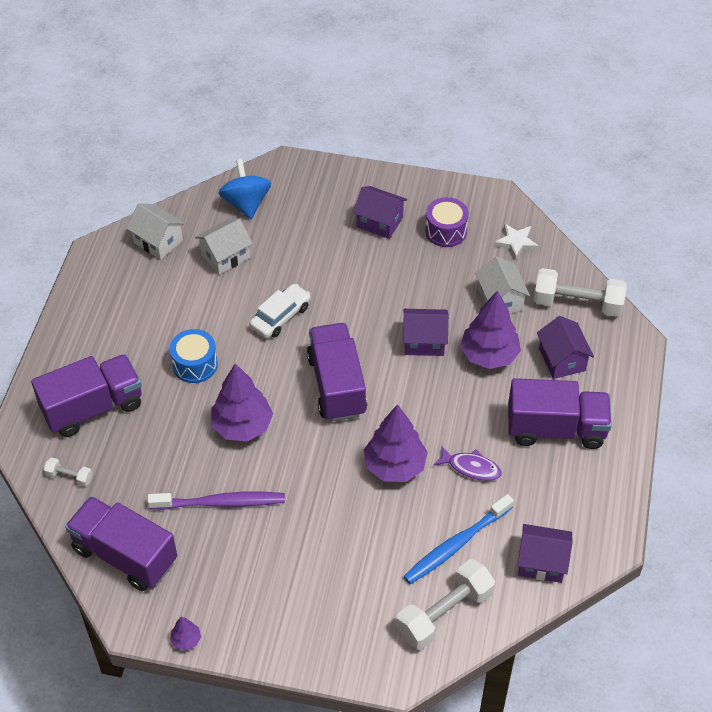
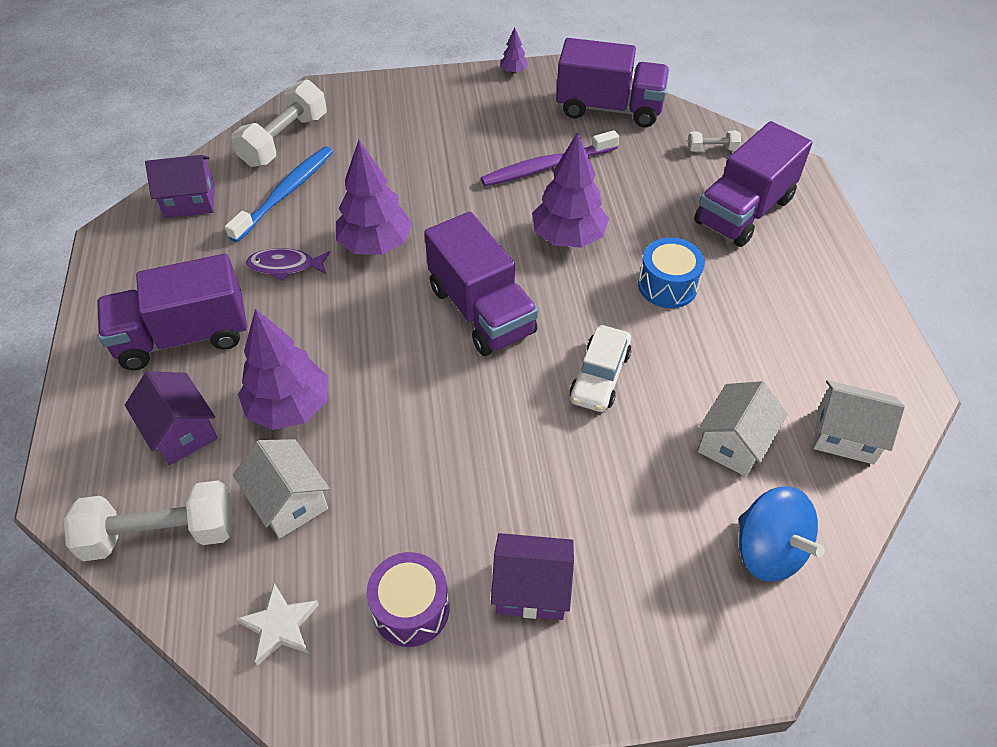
camera: 160 degrees right, 0 degrees up
(424, 341) = (387, 400): purple house -> none

